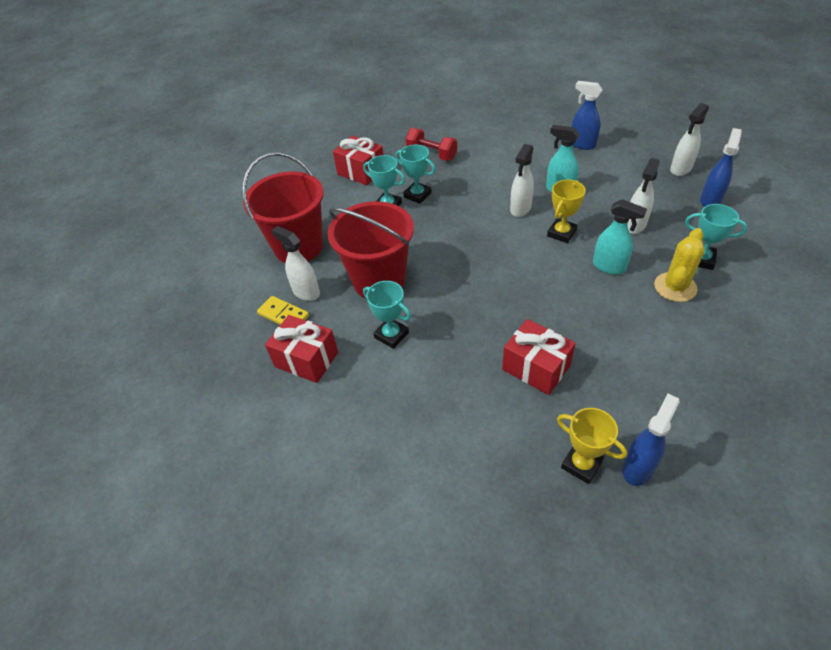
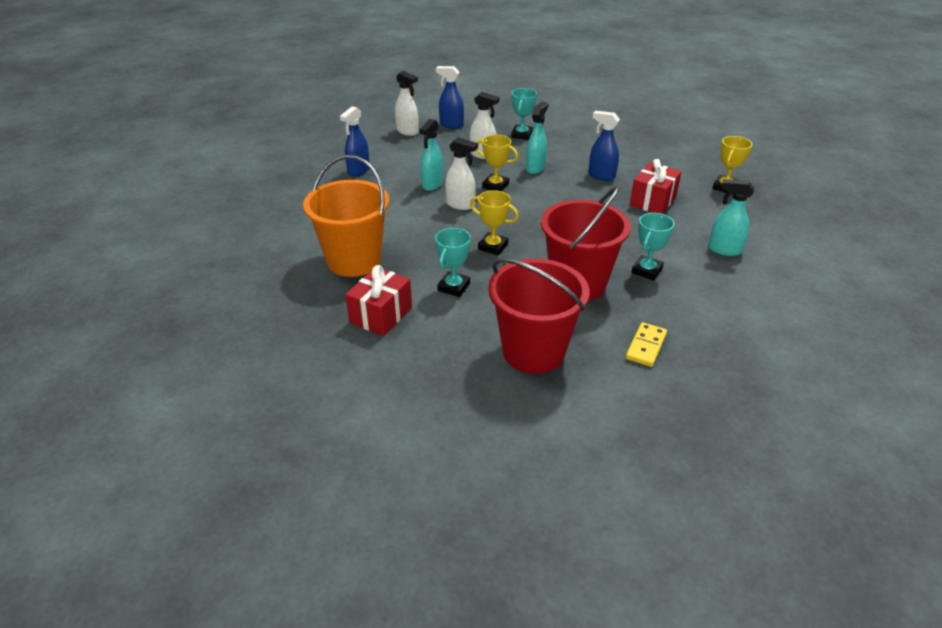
camera: 100 degrees left, 10 degrees down
(306, 292) = (607, 334): white spray bottle -> none
(306, 359) = (697, 320): red gift -> none
(417, 195) = (434, 267): turquoise trophy -> none
(422, 416) = (724, 250): none -> turquoise spray bottle
(431, 154) = (354, 261): red dumbbell -> orange bucket
(445, 229) = (493, 247): none -> yellow trophy
(638, 467) = (715, 170): blue spray bottle -> blue spray bottle (601, 176)
(675, 287) = (553, 146): yellow cactus -> none

